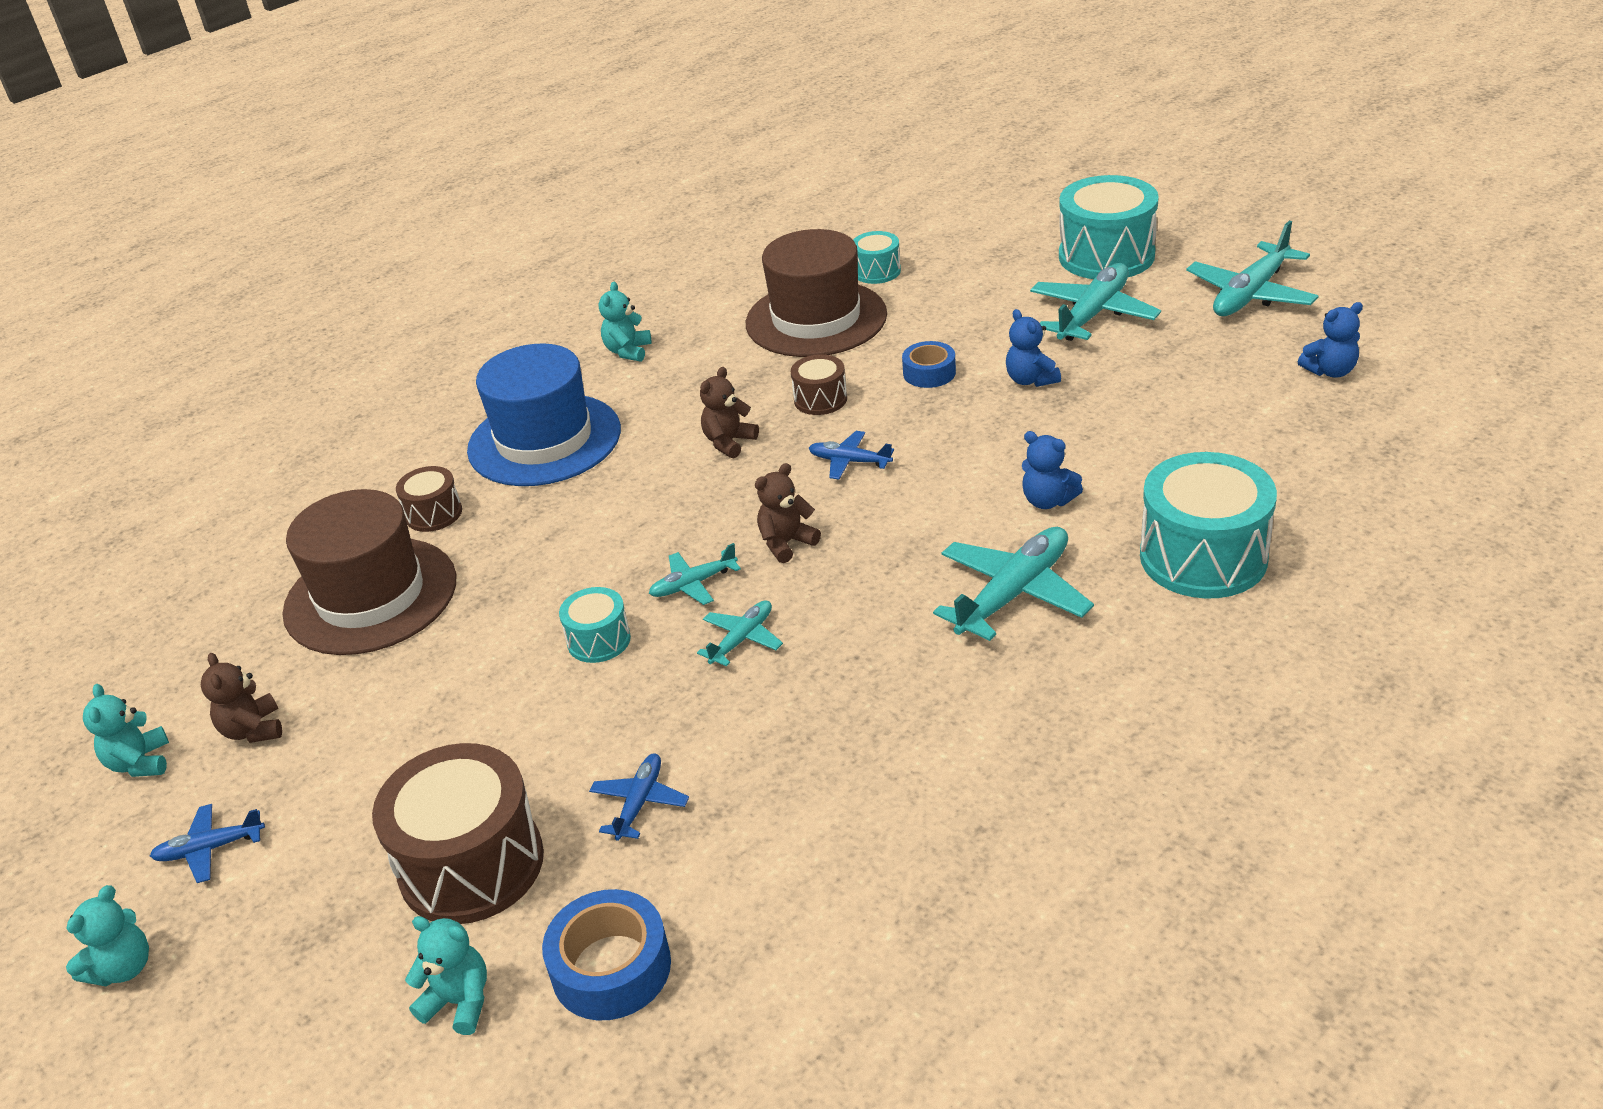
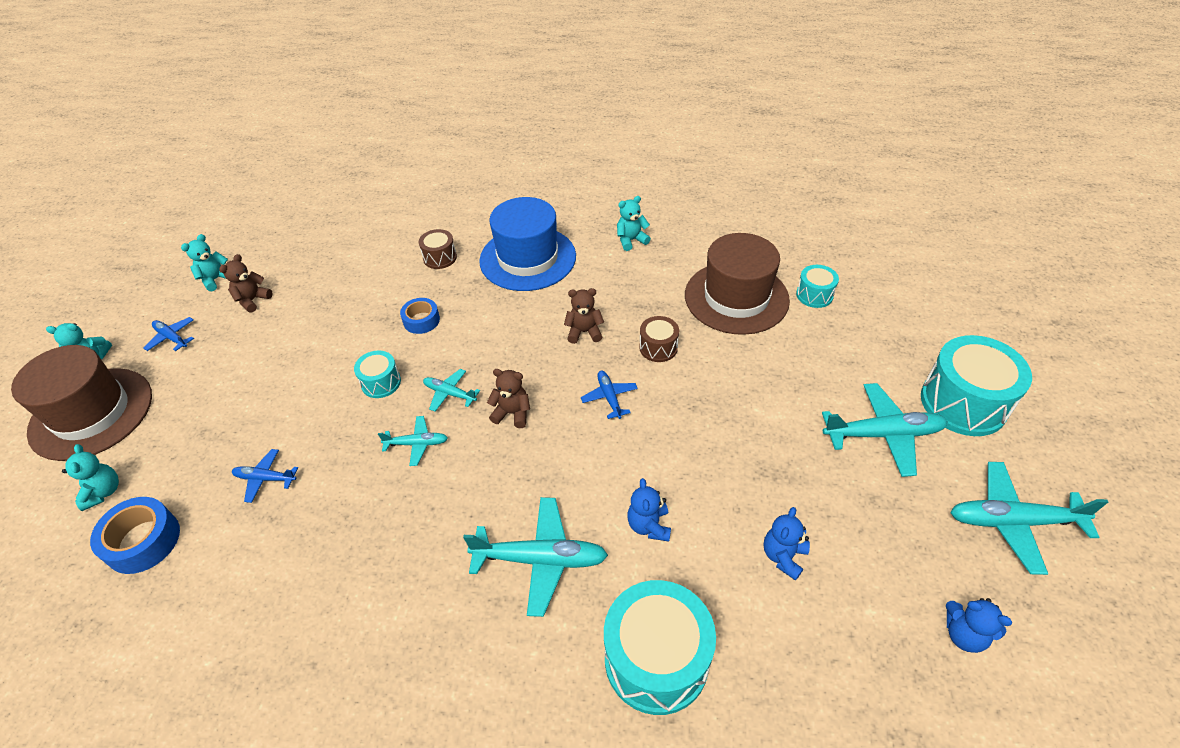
camera: 50 degrees right, 10 degrees up
(370, 596) = (365, 277): brown hat -> brown hat (91, 413)
(471, 864) = (195, 437): brown drum -> none
(639, 803) = (265, 478): blue plane -> blue plane turned 150 degrees counterclockwise
(929, 373) = (731, 383): blue tape -> blue tape (421, 320)
(1030, 380) = (772, 442): blue teddy bear -> blue teddy bear (783, 556)

